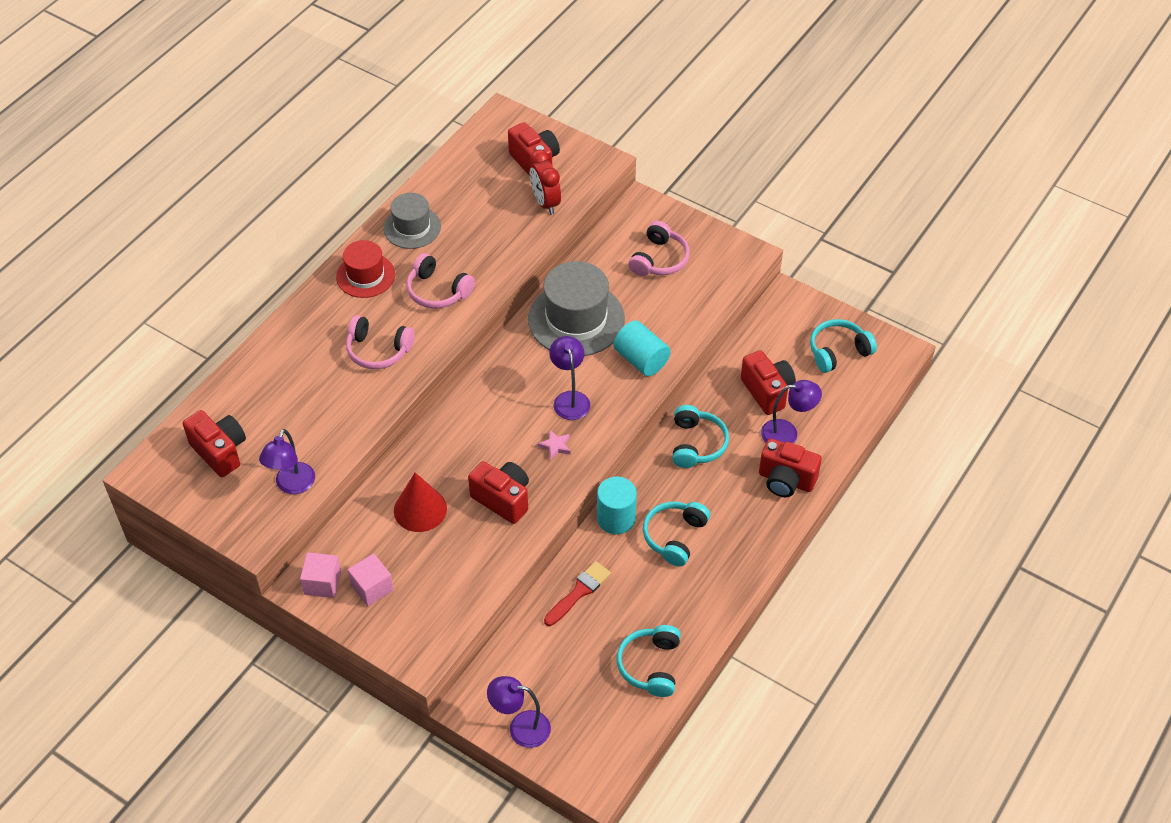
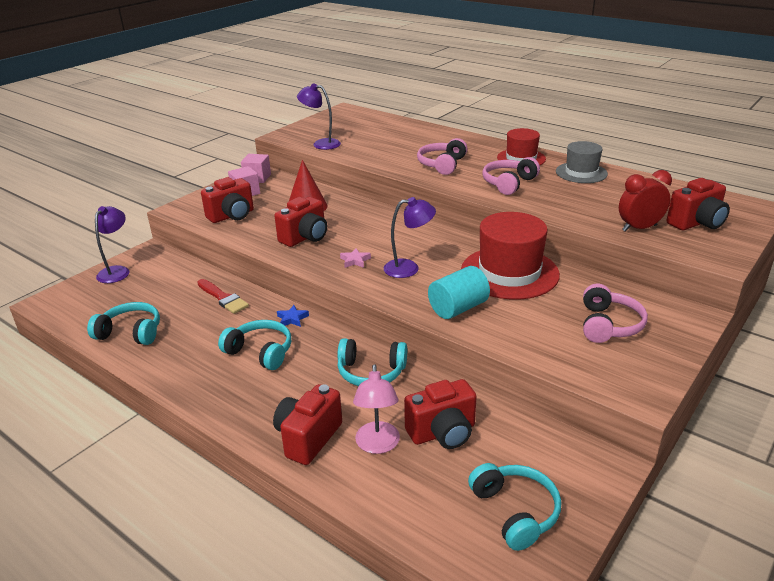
camera: 95 degrees right, 20 degrees down
(220, 451) = (355, 125): red camera -> red camera (232, 216)
(576, 319) = (509, 272): grey hat -> red hat
(616, 518) = (292, 319): turquoise cylinder -> blue star
(659, 259) = (608, 325): pink headphones -> pink headphones turned 105 degrees counterclockwise
(787, 433) = (377, 445): purple lamp -> pink lamp

